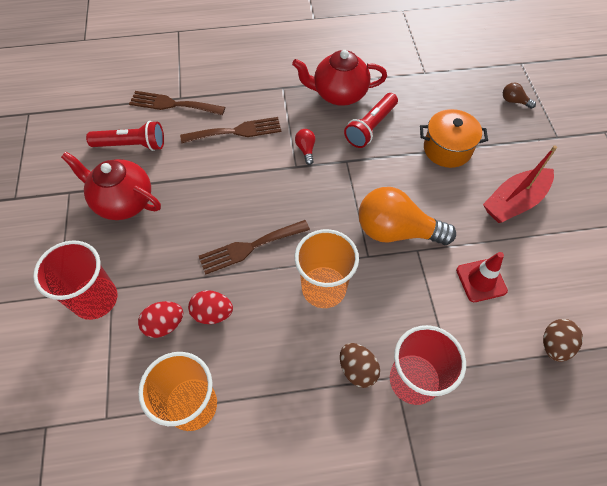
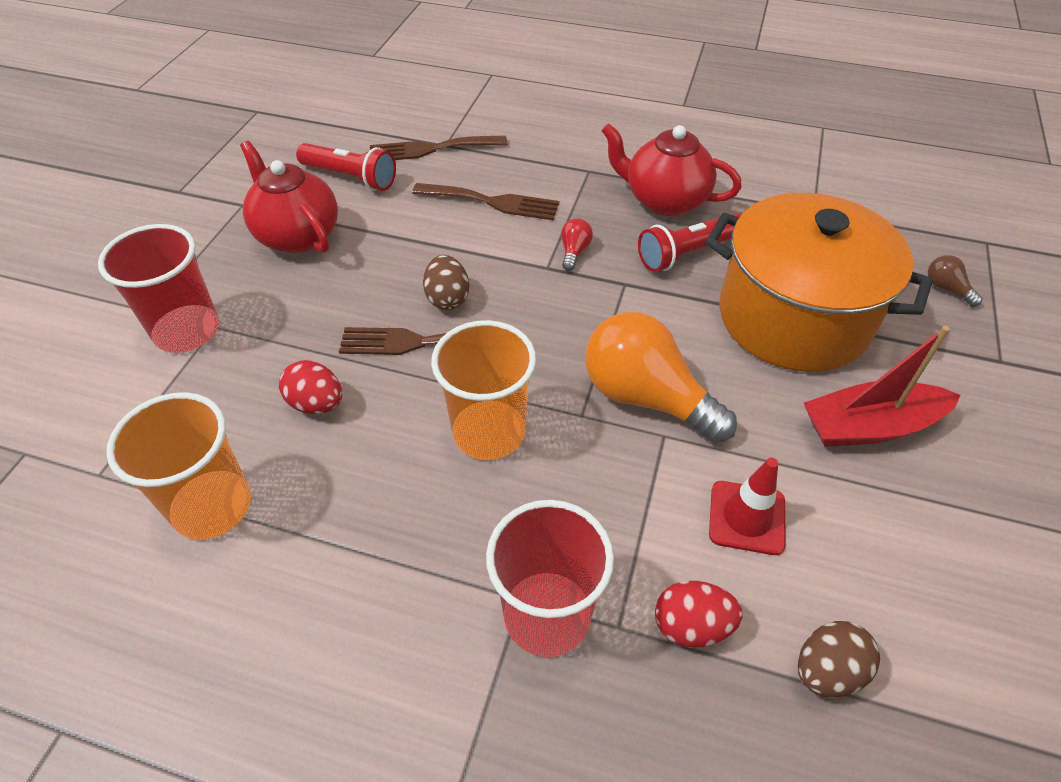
camera: 25 degrees right, 10 degrees down
(164, 324) = (247, 393): red egg -> red egg (691, 626)
(173, 104) = (431, 149): brown fork -> brown fork turned 45 degrees counterclockwise
(357, 369) = (469, 562): brown egg -> brown egg (447, 298)
(447, 149) = (793, 317): orange pot -> orange pot, size x1.85

